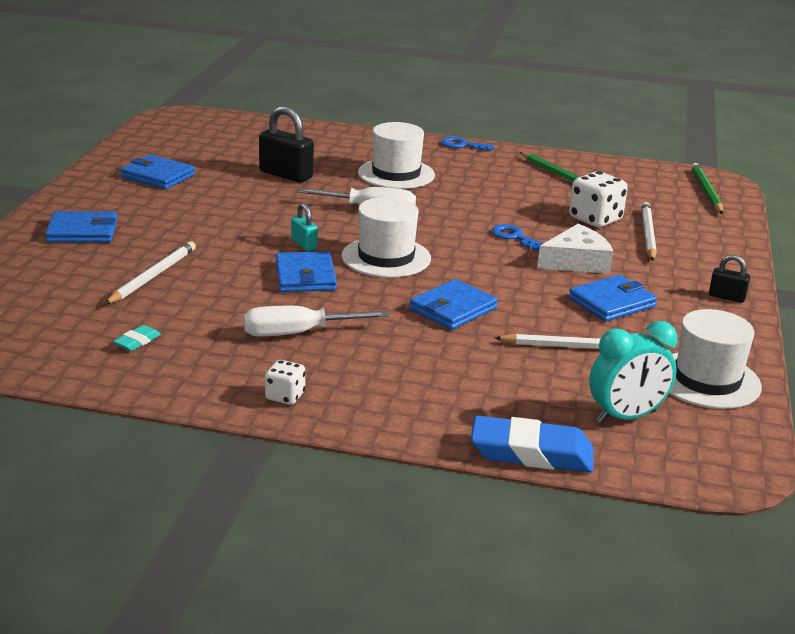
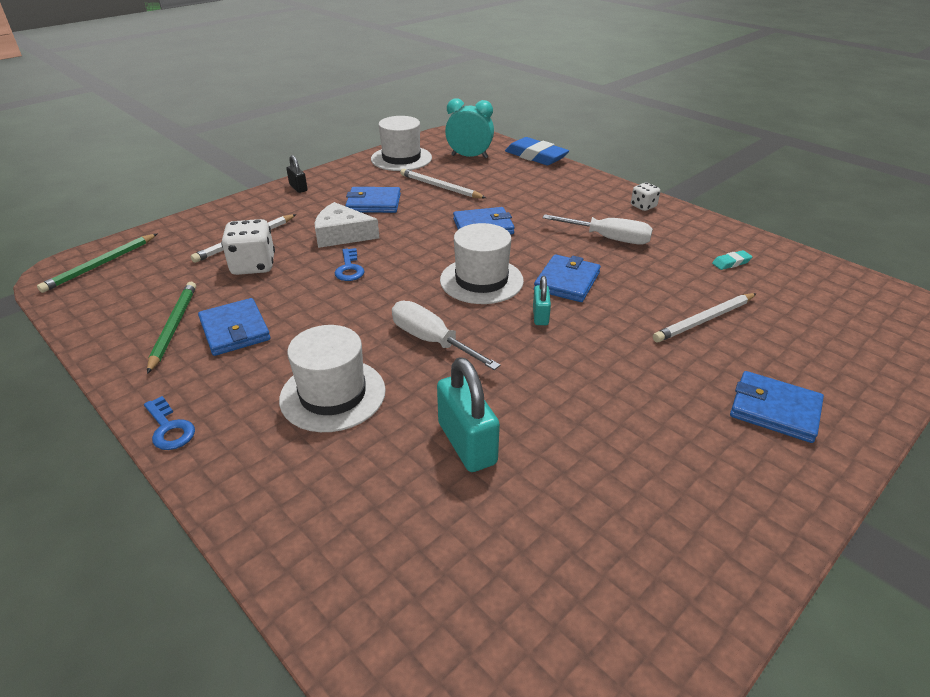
camera: 145 degrees left, 10 degrees up
(158, 176) = (649, 509): blue wallet -> blue wallet (235, 330)
(286, 175) = (467, 443): black padlock -> turquoise padlock

